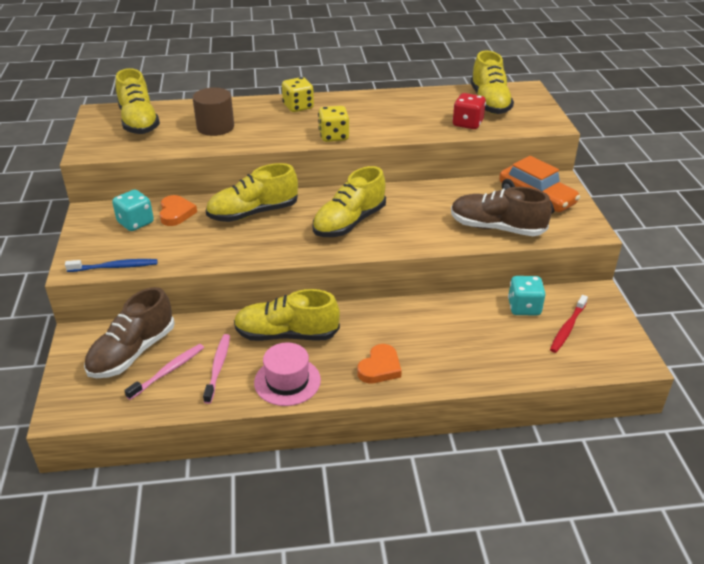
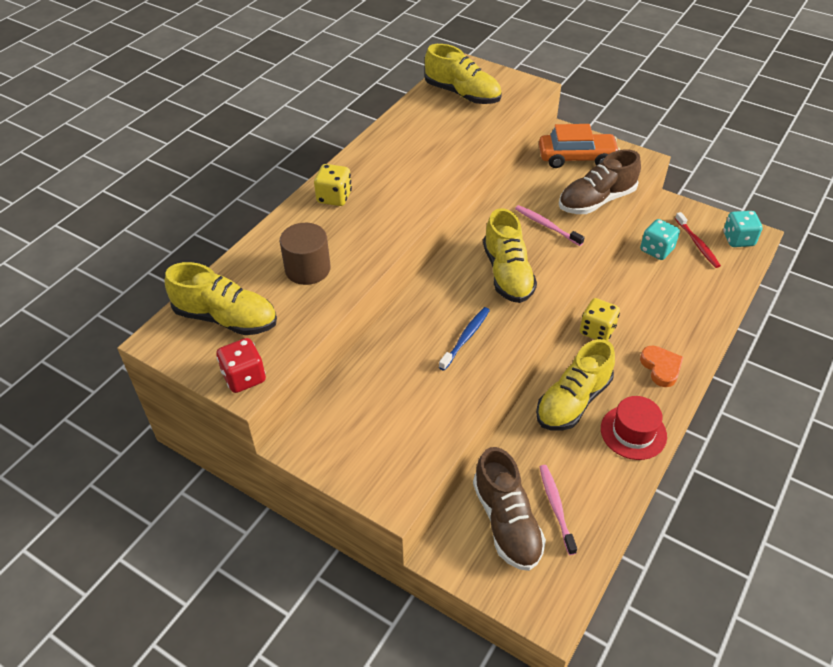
camera: 50 degrees left, 10 degrees up
(115, 267) = (423, 466): blue toothbrush -> blue toothbrush (465, 338)
(135, 223) = (357, 416): turquoise dice -> turquoise dice (738, 239)
(176, 213) = (372, 378): orange heart -> none
(218, 367) = (579, 469): pink toothbrush -> pink toothbrush (546, 226)
(253, 213) = (429, 324): yellow shoe -> none
(287, 381) = (633, 432): pink hat -> red hat
(334, 136) = (418, 205): yellow dice -> yellow dice (597, 331)
(467, 124) = (484, 124): red dice -> red dice (244, 377)

